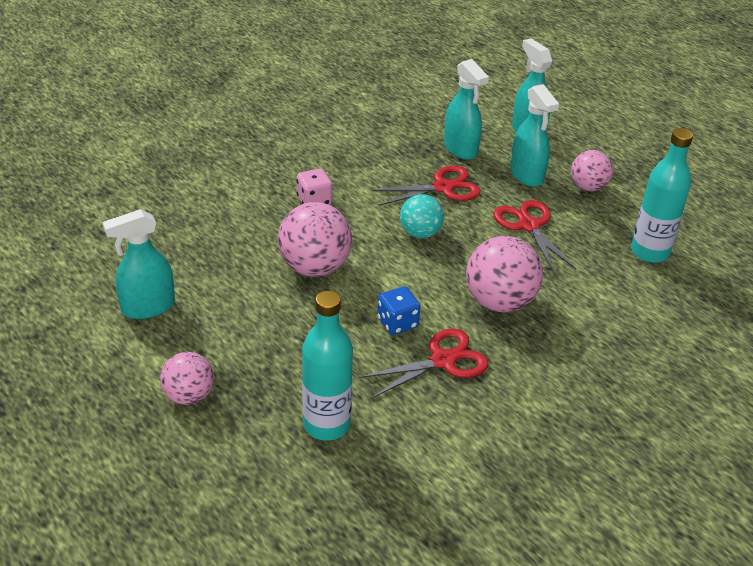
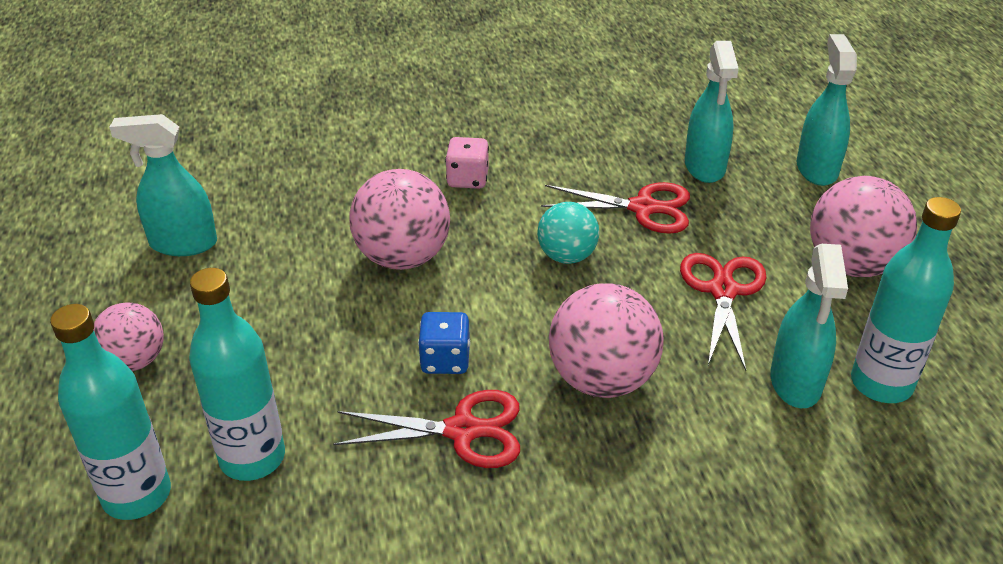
camera: 30 degrees right, 0 degrees up
(271, 475) = (137, 495): none -> turquoise bottle
(527, 175) = (771, 224): turquoise spray bottle -> turquoise spray bottle (795, 382)
(588, 187) = (851, 265): pink ball -> pink ball, size x1.60

